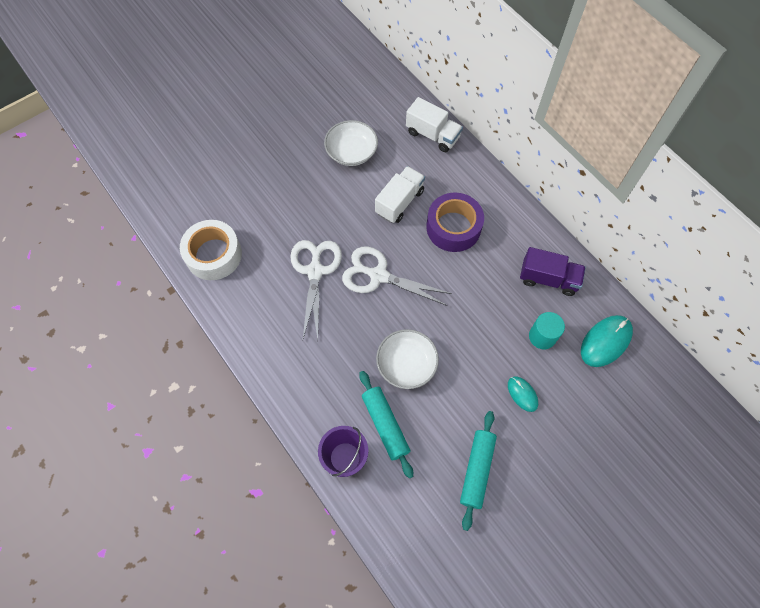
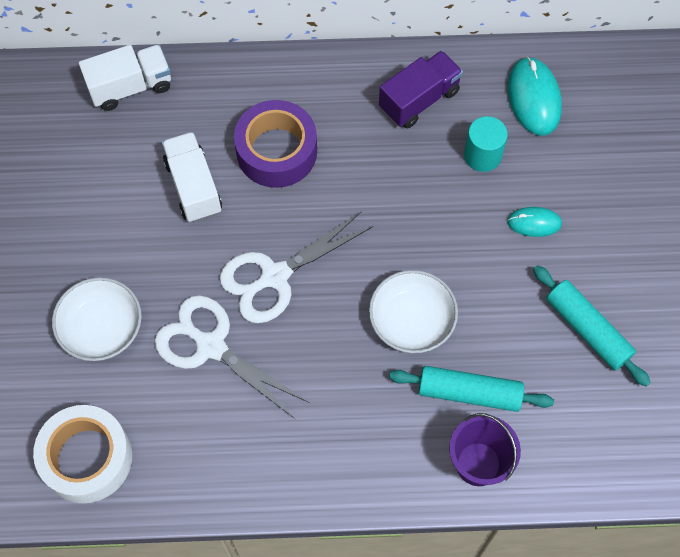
camera: 55 degrees left, 0 degrees up
(351, 152) = (74, 194): white bowl -> white bowl (101, 328)

